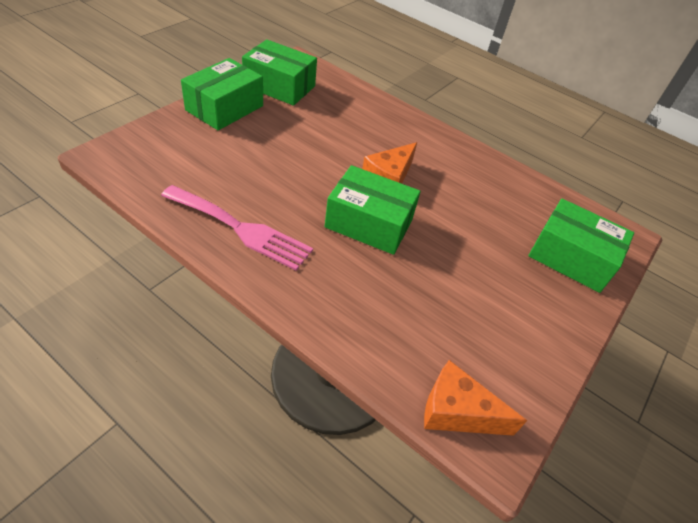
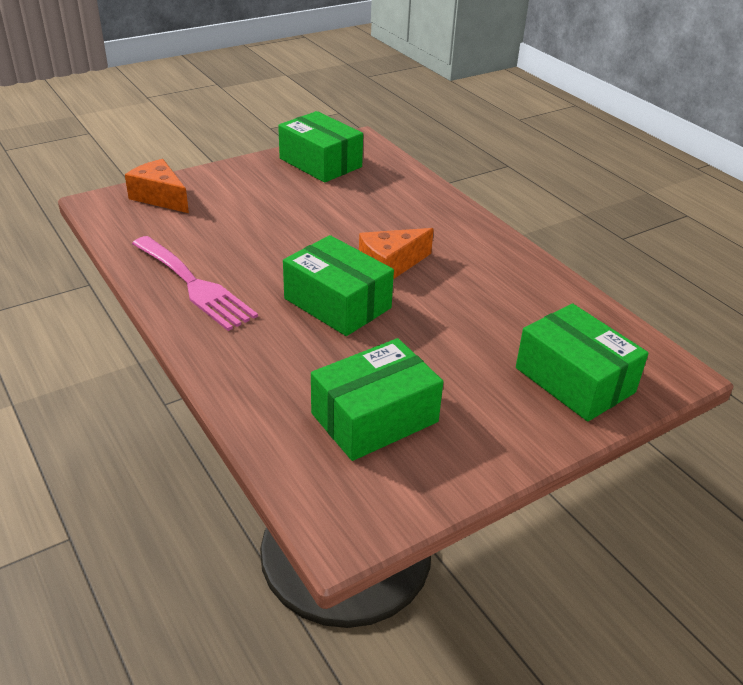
camera: 25 degrees right, 10 degrees down
(224, 108) = (246, 176): green box -> green box (374, 417)
(457, 412) = (320, 488): orange cheese -> orange cheese (160, 197)

